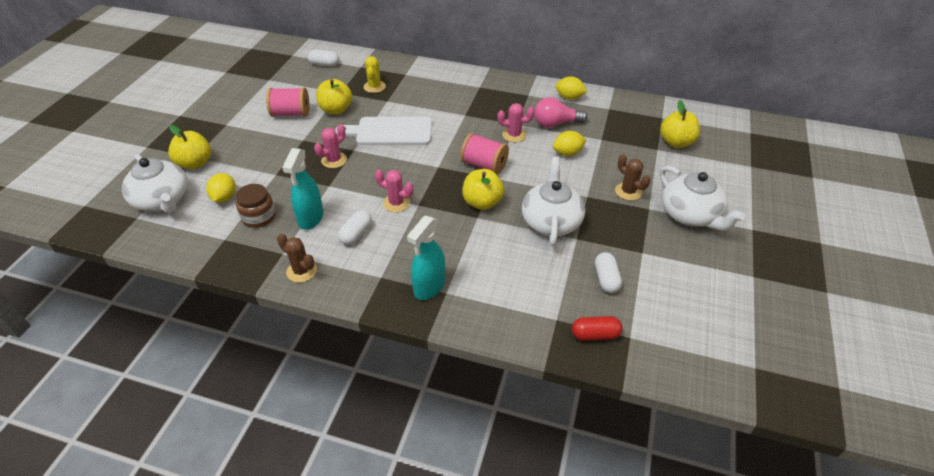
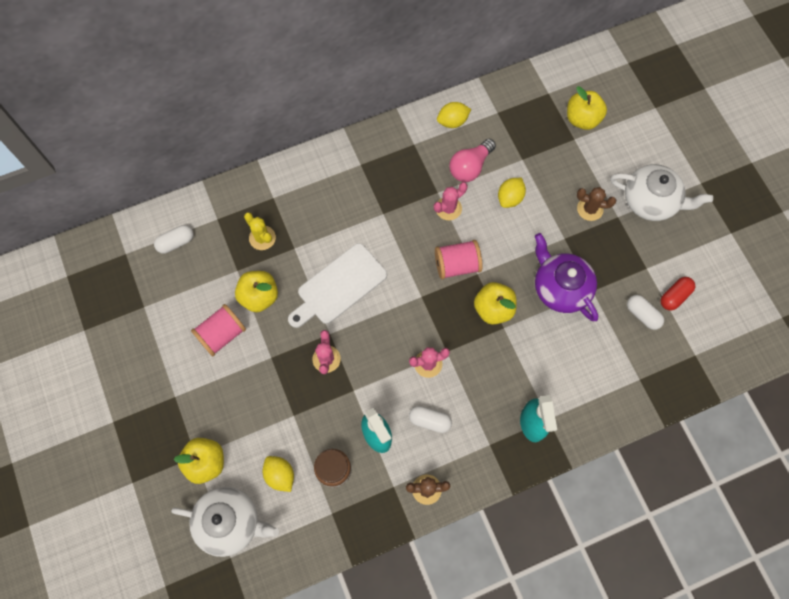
camera: 40 degrees left, 25 degrees up
(356, 234) = (429, 420): white capsule -> white capsule turned 60 degrees counterclockwise
(551, 221) = (560, 287): white teapot -> purple teapot
(595, 335) = (673, 371): red capsule -> red capsule (674, 296)

